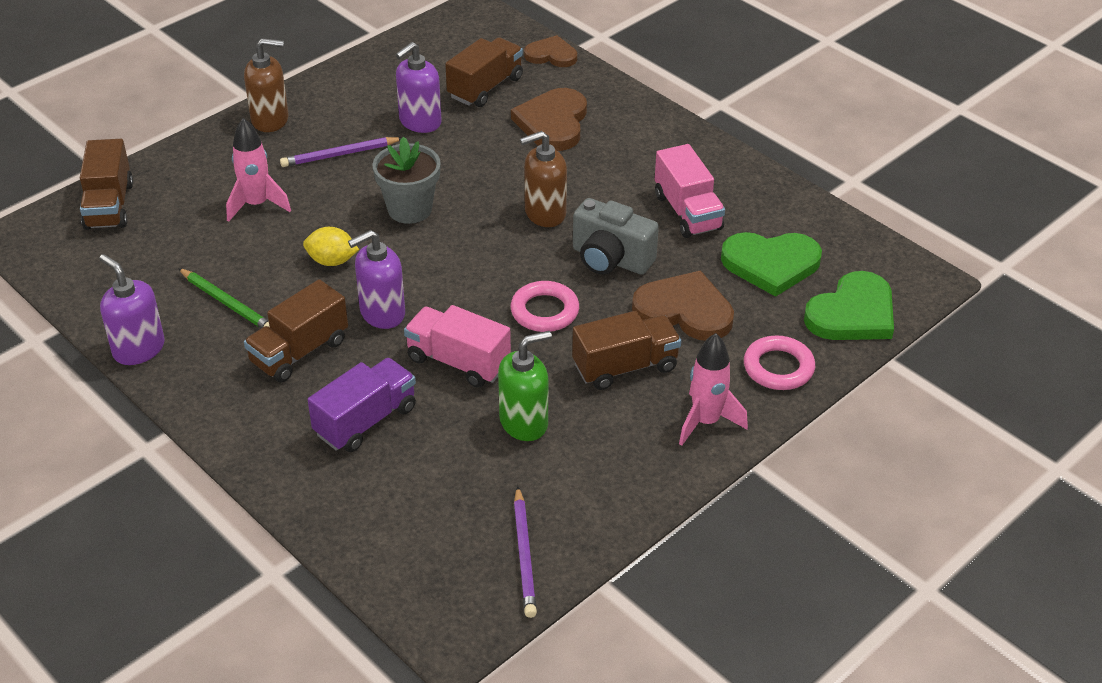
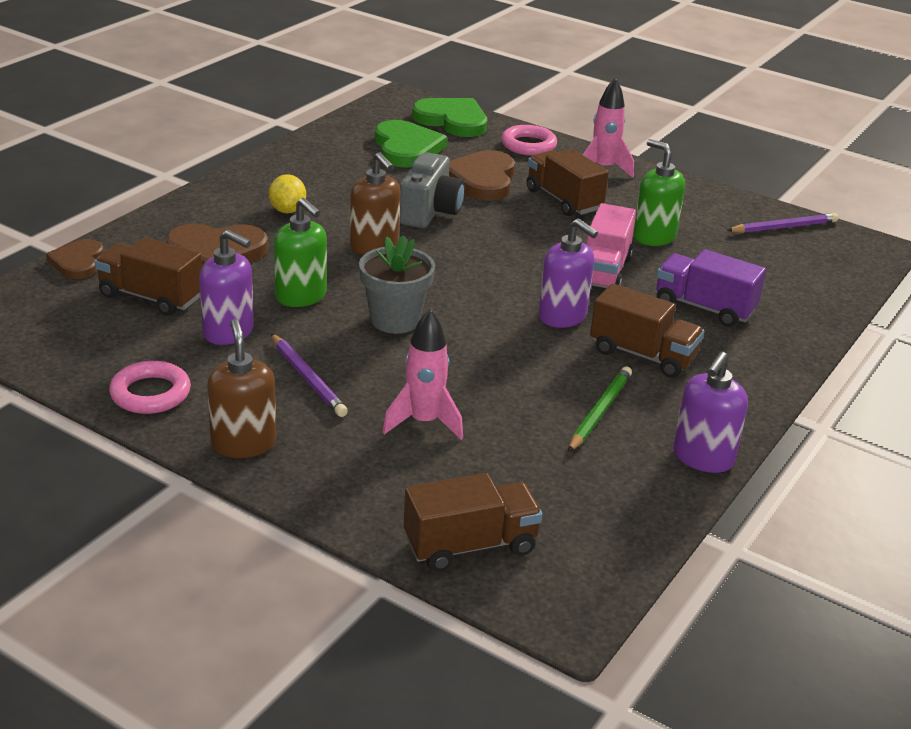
camera: 105 degrees left, 10 degrees down
(332, 261) = (500, 356): yellow lemon -> yellow lemon (287, 210)
(464, 162) = (301, 296): none -> green soap dispenser
(544, 311) = (515, 237): pink ring -> pink ring (150, 393)
(687, 212) = (348, 182): pink truck -> none

